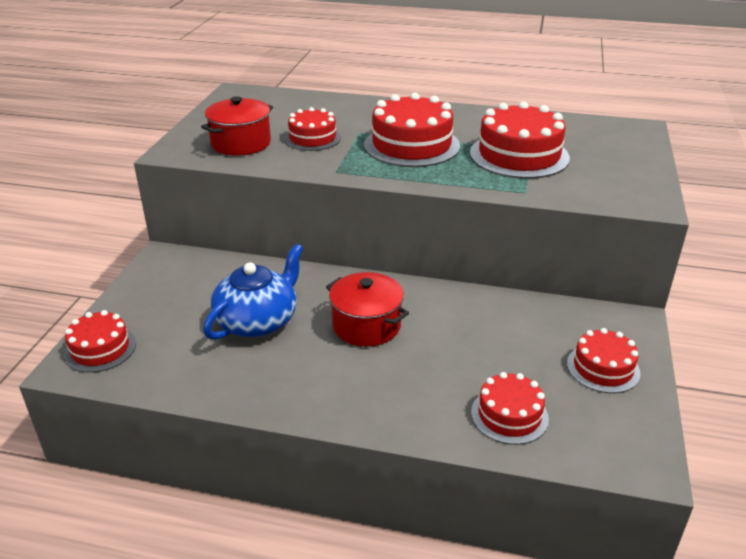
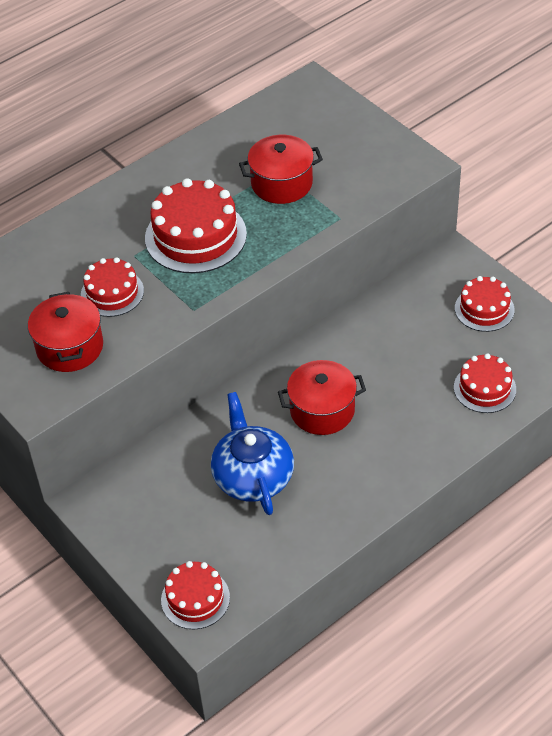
camera: 50 degrees left, 15 degrees up
(519, 155) = (281, 183): red cake -> red pot

